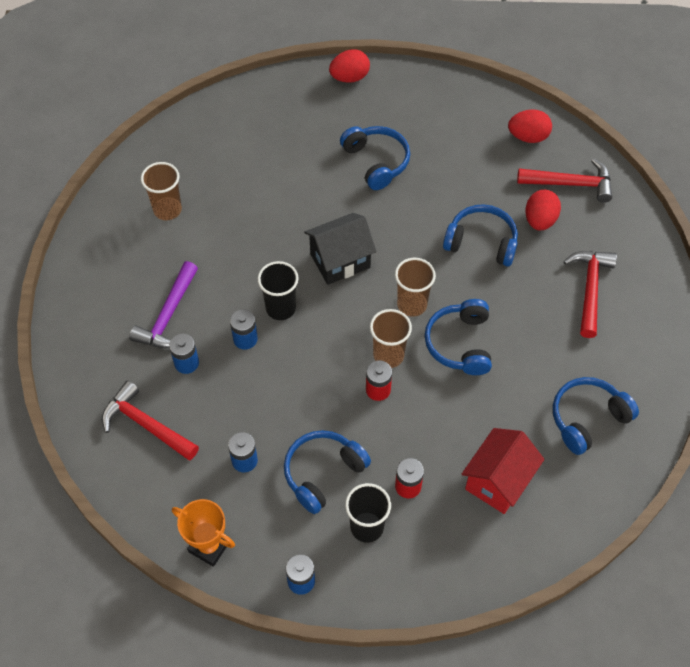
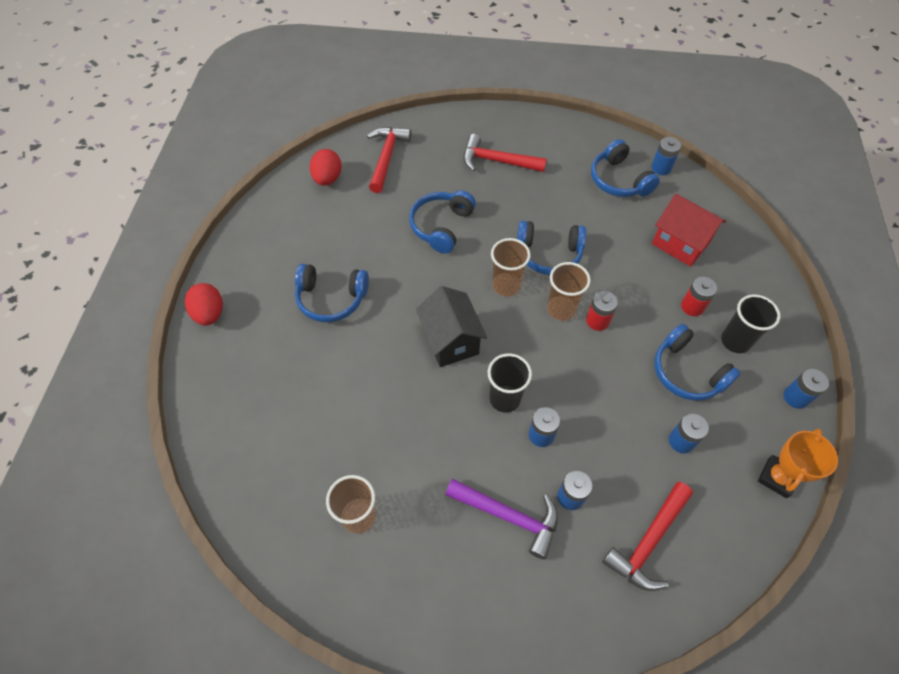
camera: 85 degrees left, 0 degrees up
(376, 162) = (331, 299): blue headphones -> blue headphones turned 150 degrees counterclockwise
(540, 220) = (423, 183): red egg -> none
(620, 469) = (661, 168): none -> blue battery

